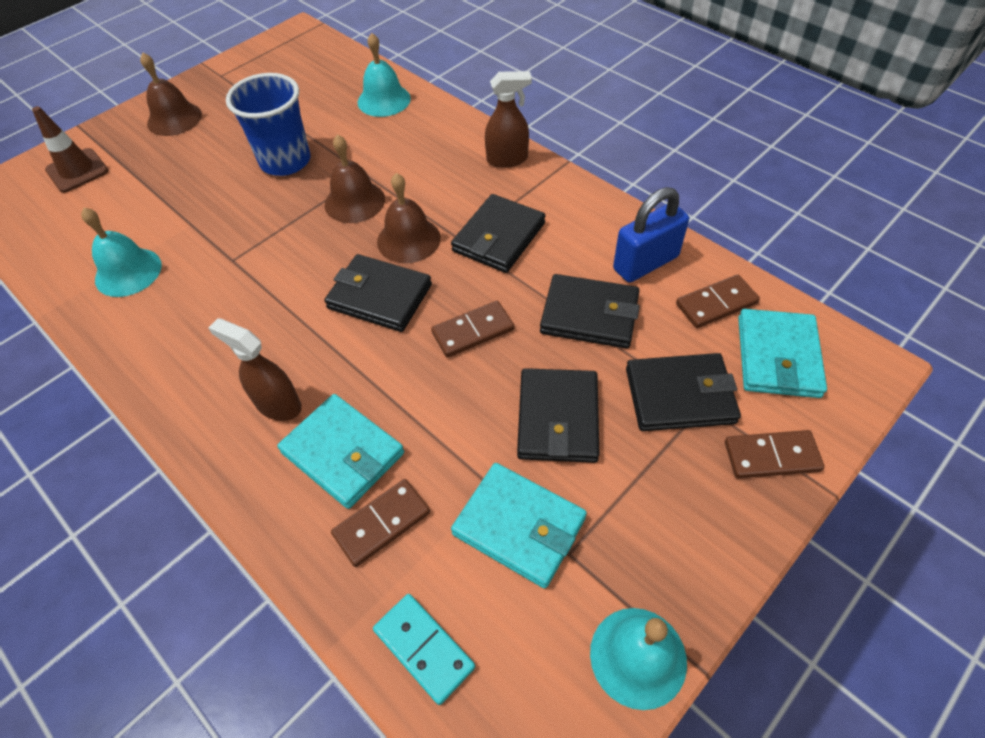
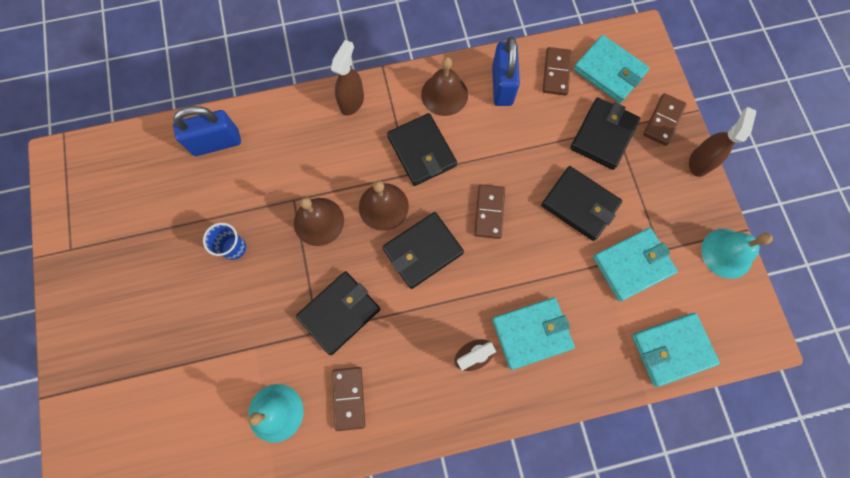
camera: 60 degrees left, 20 degrees up
(77, 171) = (112, 417): brown traffic cone -> none
(174, 119) = (103, 311): brown bell -> brown bell (444, 94)
(285, 161) = (234, 248): blue cup -> blue cup, size x0.54
(381, 523) = (590, 334): brown domino -> brown domino (348, 398)
(384, 100) = (216, 143): turquoise bell -> blue padlock
(424, 648) = (672, 349): turquoise domino -> turquoise wallet
(589, 315) = (520, 142): black wallet -> black wallet (339, 313)
(754, 538) = (699, 161): none -> brown spray bottle

